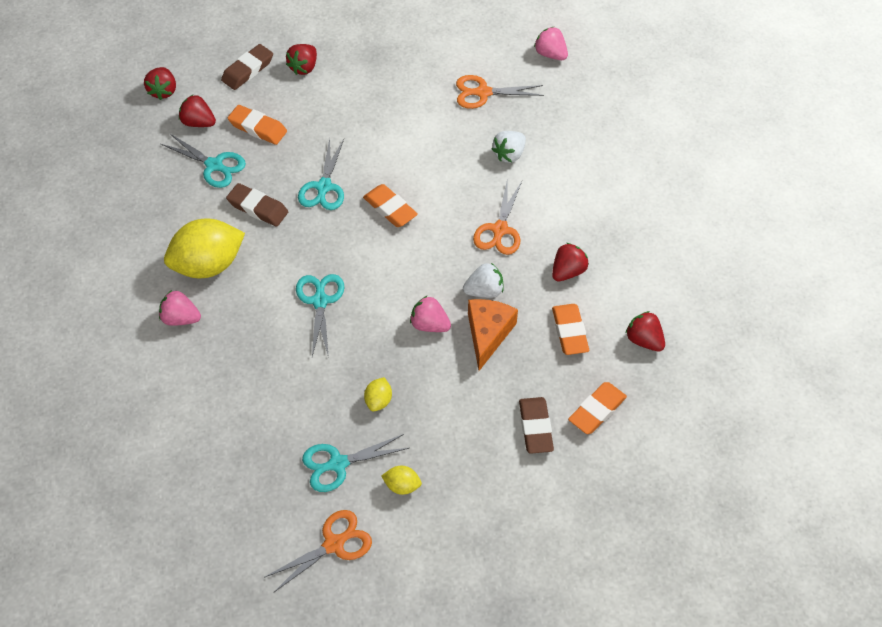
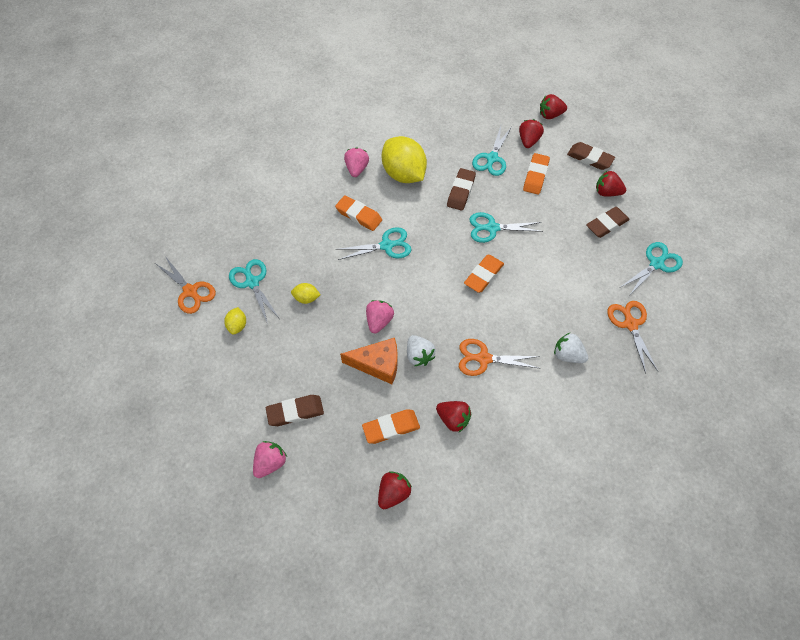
camera: 80 degrees right, 5 degrees up
(349, 79) = (606, 224): none -> brown eraser
(413, 51) = (656, 264): none -> turquoise scissors
(550, 54) = (700, 374): pink strawberry -> pink strawberry (270, 462)
(597, 410) = (317, 459): orange eraser -> orange eraser (359, 215)

